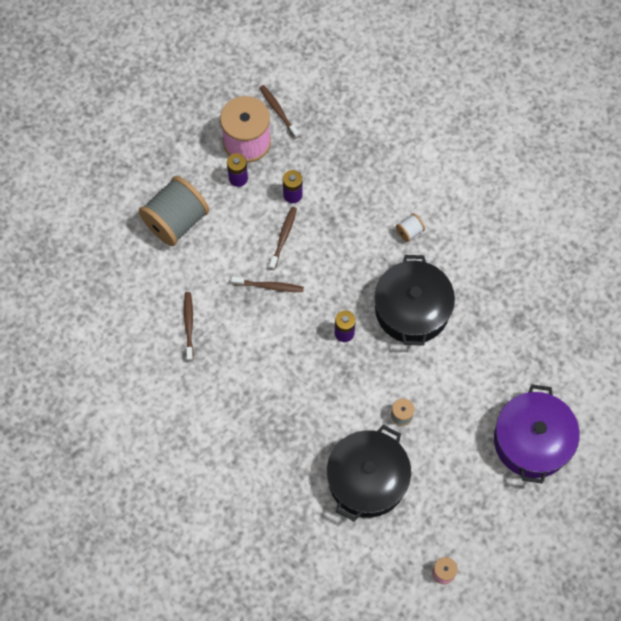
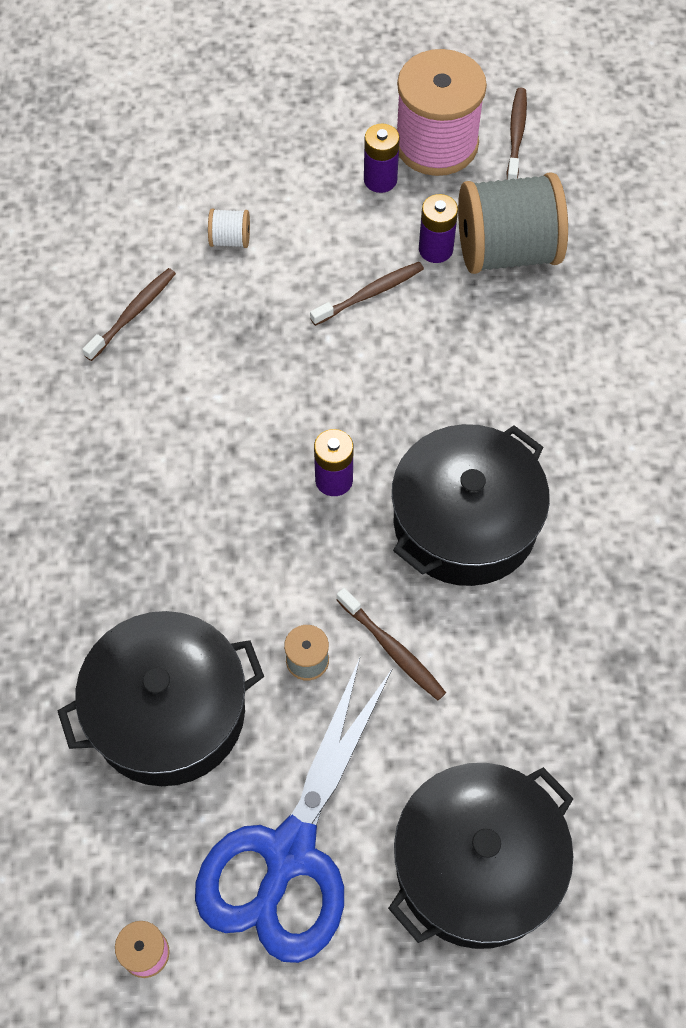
camera: 40 degrees right, 5 degrees down
(176, 221) = (246, 177): grey spool -> grey spool (507, 251)
(269, 286) = (288, 342): brown toothbrush -> brown toothbrush (392, 649)
(409, 232) = (561, 413): white spool -> white spool (230, 239)
(461, 493) = (289, 853): none -> blue scissors
(532, 441) = (476, 865): purple pot -> black pot

